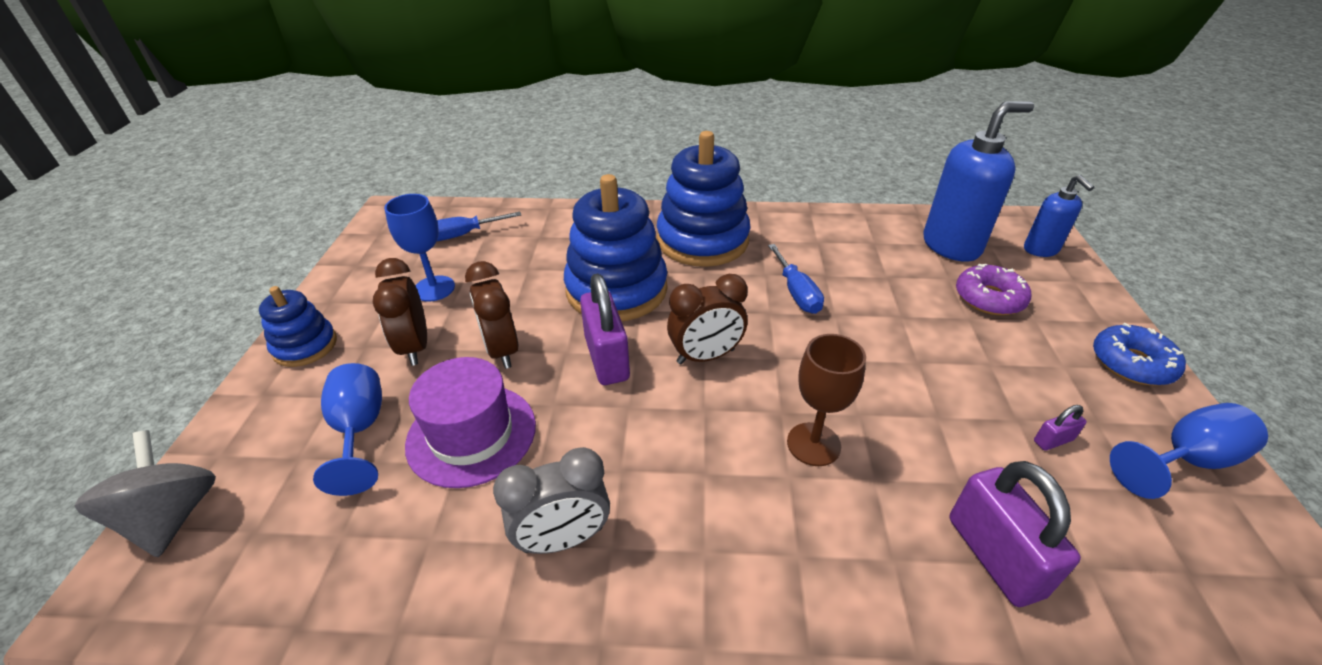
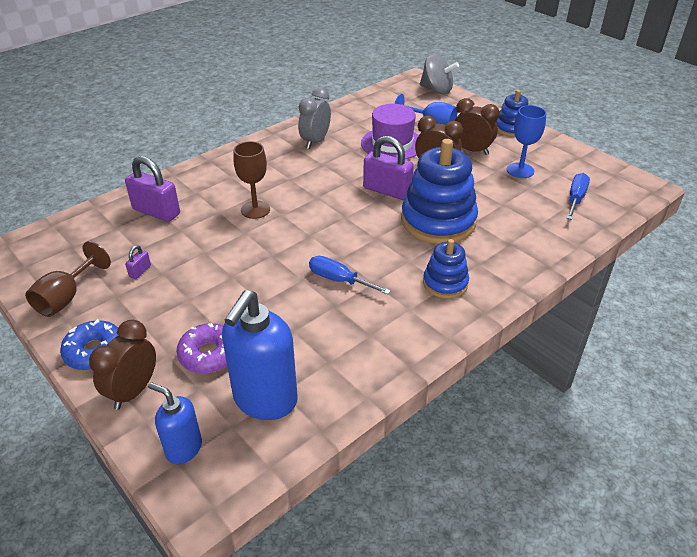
camera: 135 degrees right, 0 degrees up
(702, 240) = (445, 283): blue stacking toy -> blue stacking toy, size x0.54
(705, 356) = (344, 216): brown clock -> brown clock (133, 391)
(1185, 460) = (66, 297): blue goblet -> brown goblet

